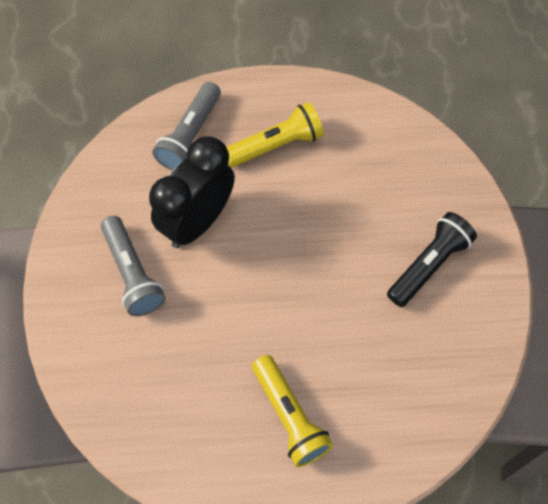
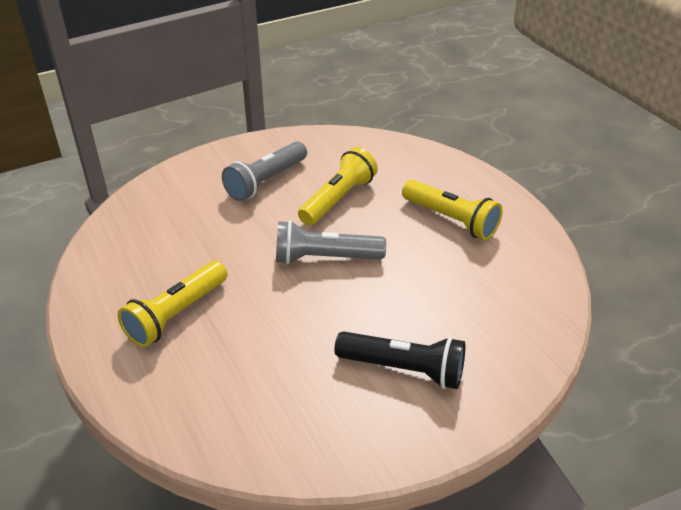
camera: 65 degrees right, 25 degrees down
(190, 135) = (416, 170): grey flashlight -> grey flashlight (325, 258)
(197, 221) = (338, 199): black clock -> yellow flashlight

